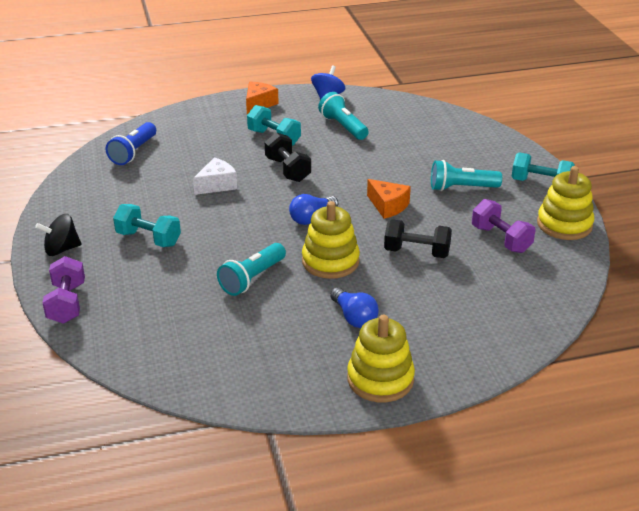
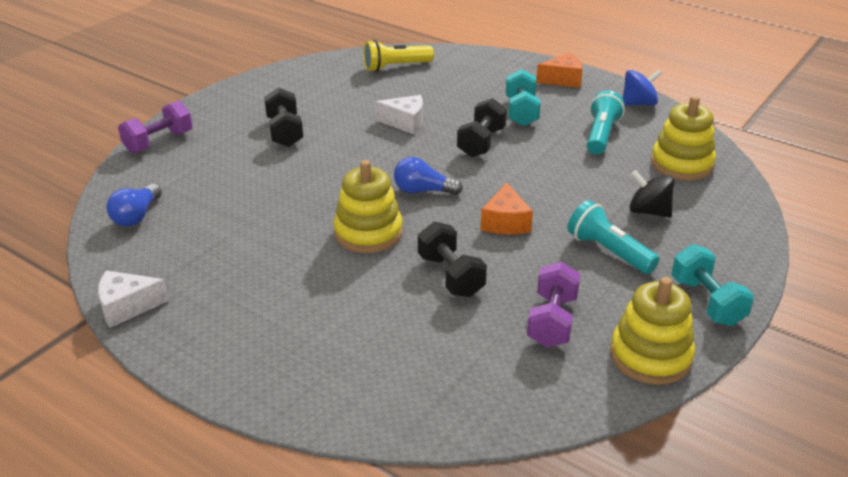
camera: 50 degrees right, 0 degrees up
(61, 249) = (224, 106): black spinning top -> black spinning top (648, 211)
(133, 152) = (395, 67): blue flashlight -> yellow flashlight
(148, 239) = (285, 132): turquoise dumbbell -> black dumbbell
(252, 278) = (290, 205): turquoise flashlight -> none
(282, 403) = (127, 307): none -> white cheese
(354, 317) = (296, 287): blue light bulb -> blue light bulb (137, 216)
(380, 379) = (216, 348): yellow stacking toy -> yellow stacking toy (681, 164)

